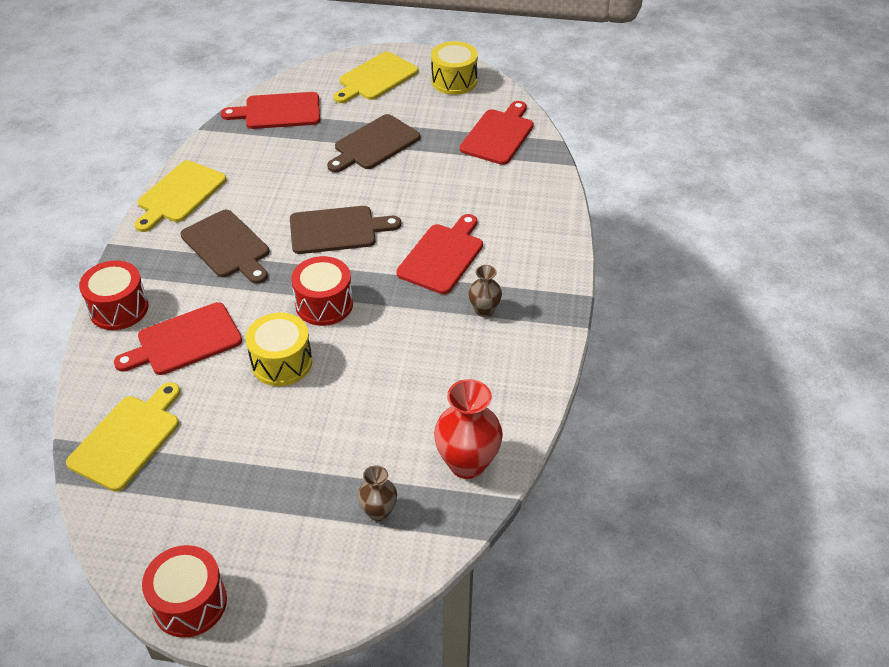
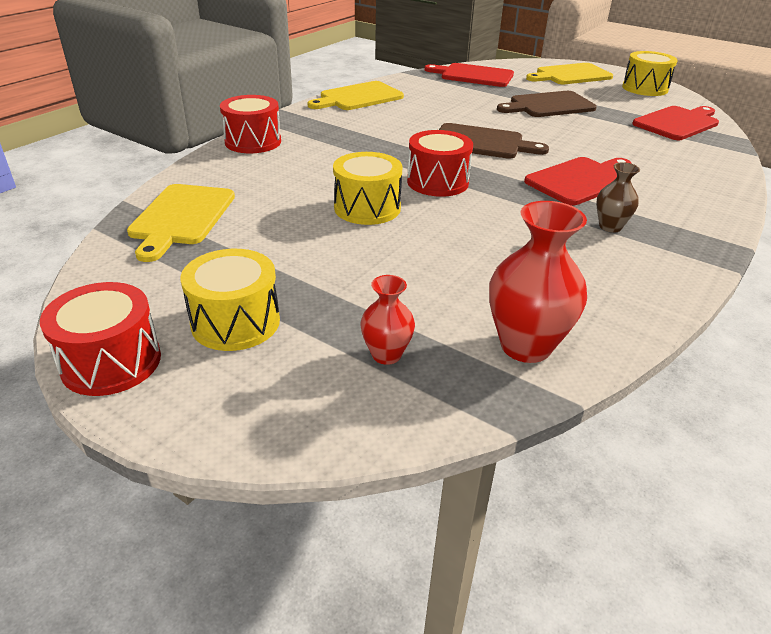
camera: 25 degrees right, 10 degrees down
(128, 438) = (181, 217): yellow cutting board -> yellow cutting board turned 135 degrees clockwise
(184, 341) = (289, 172): red cutting board -> none
(228, 246) = (375, 130): brown cutting board -> none
(254, 529) = (235, 322): none -> yellow drum
(378, 511) = (386, 354): brown vase -> red vase

